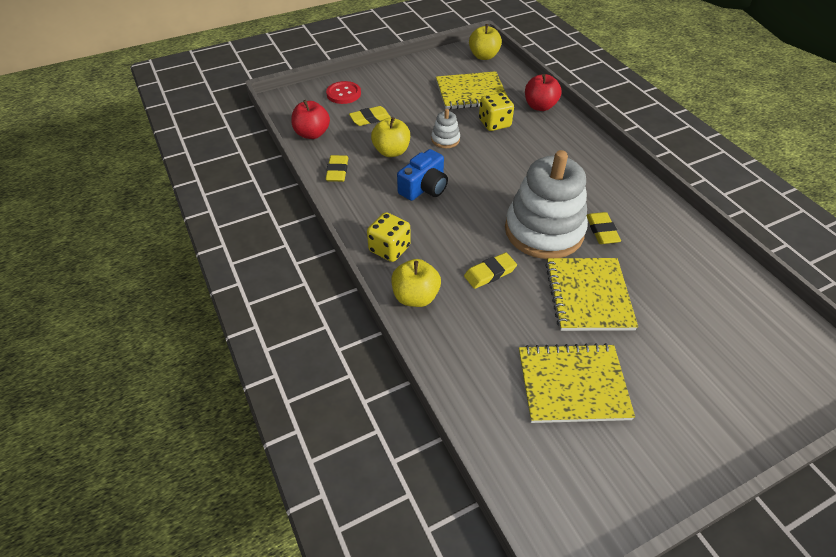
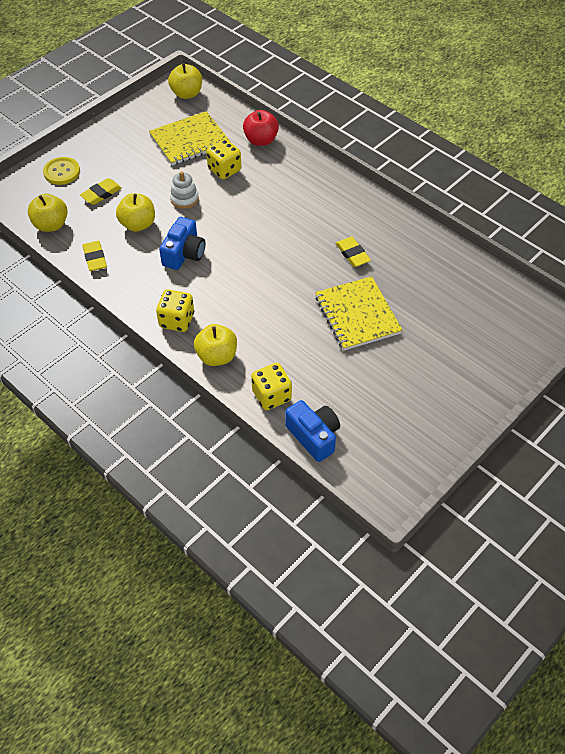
camera: 20 degrees left, 5 degrees up
(312, 134) = (51, 225): red apple -> yellow apple
(343, 94) = (62, 172): red button -> yellow button
(459, 358) = (271, 396): none -> yellow dice
(490, 273) = (271, 318): yellow eraser -> none
(491, 422) = (314, 436): none -> blue camera
(544, 231) = (304, 267): white stacking toy -> none
(572, 385) = (365, 390): yellow notebook -> none

